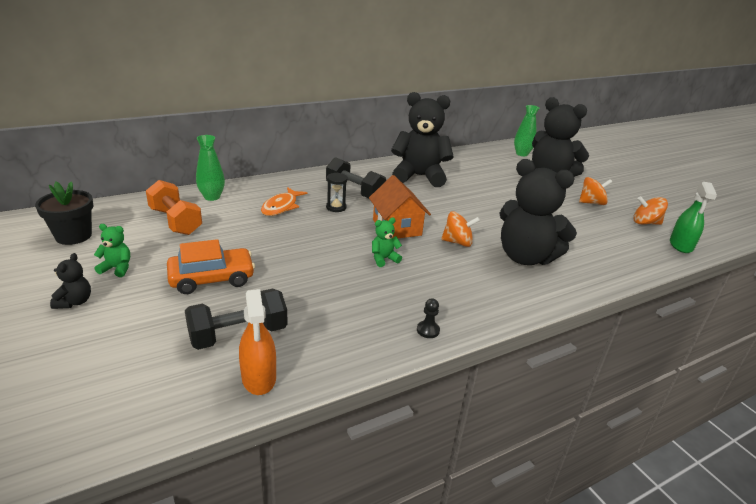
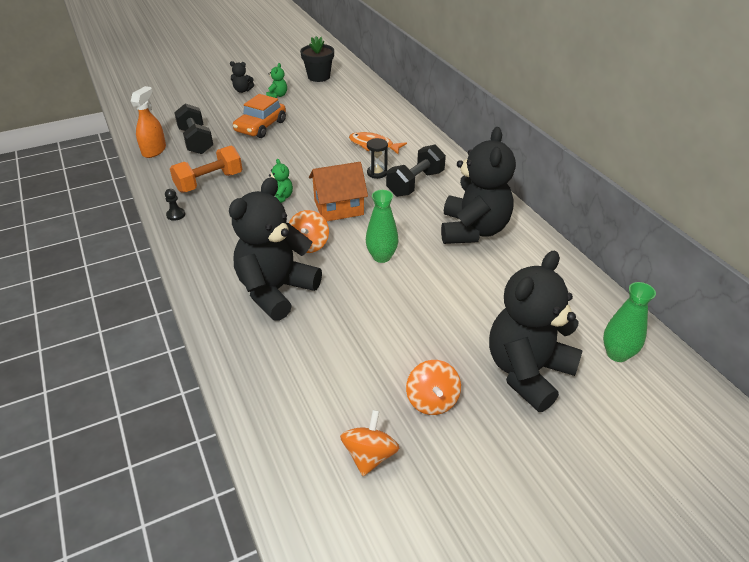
camera: 95 degrees right, 10 degrees up
(175, 221) = (342, 105): orange dumbbell -> orange dumbbell (209, 182)
(212, 197) = (386, 114): green vase -> green vase (381, 257)
(212, 278) = (261, 126): orange car -> orange car turned 45 degrees clockwise
(259, 378) = (154, 150): orange spray bottle -> orange spray bottle turned 120 degrees clockwise
(681, 245) = (297, 477): green spray bottle -> none

